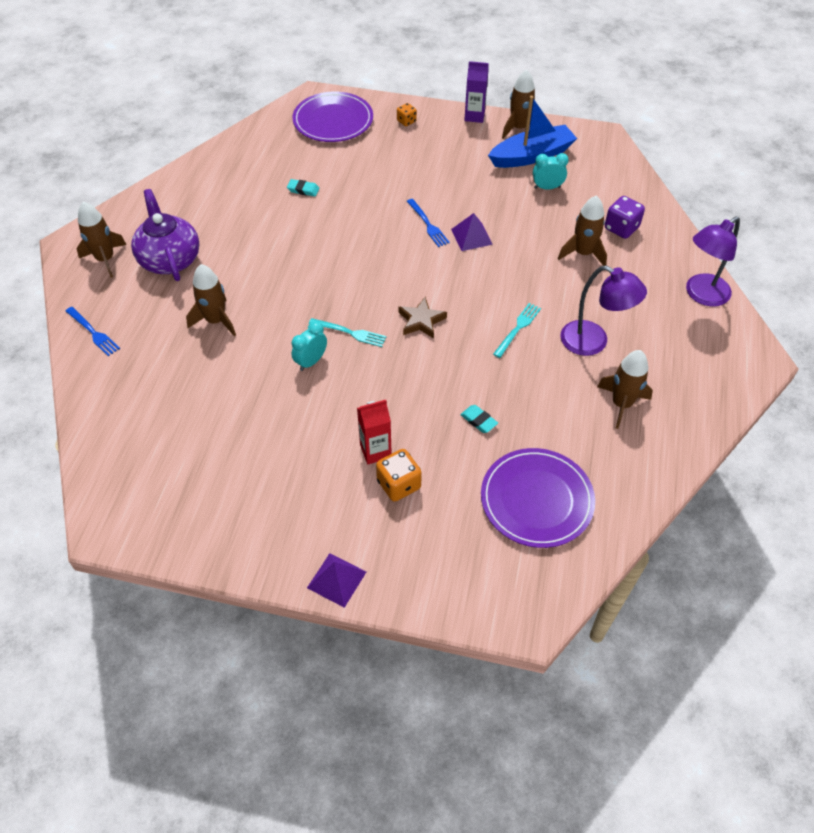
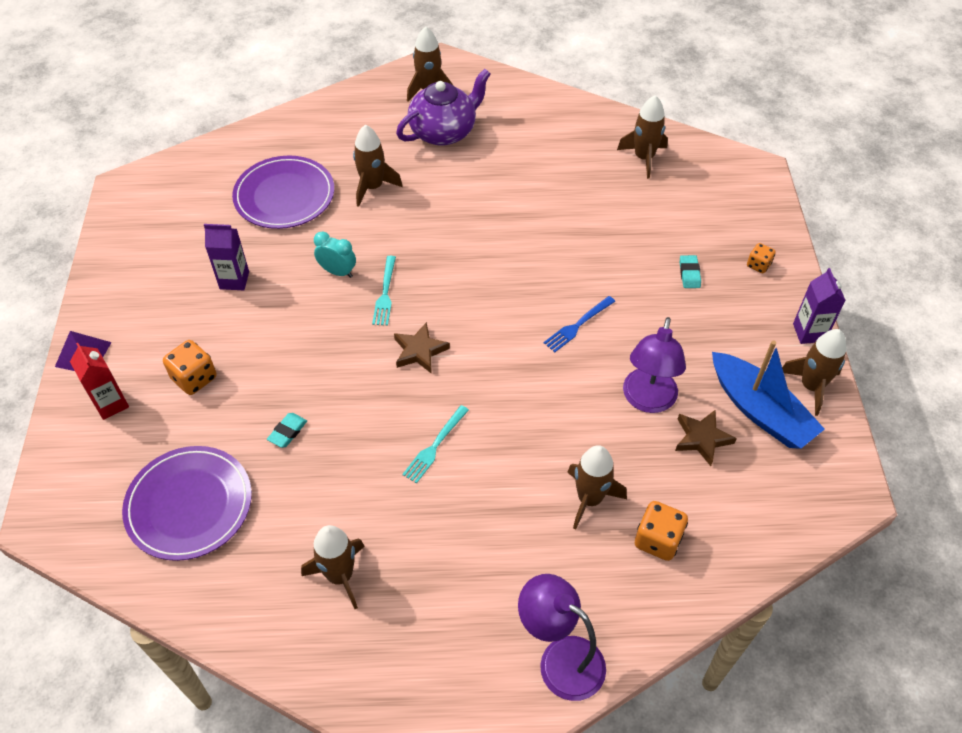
camera: 75 degrees right, 0 degrees up
(93, 333) = (335, 111): blue fork -> none
(270, 148) = (644, 158): none -> brown rocket
(288, 441) = (234, 280): none -> purple carton
(303, 190) = (588, 202): turquoise eraser -> turquoise eraser (689, 274)
(333, 120) = (721, 197): purple plate -> purple plate (284, 196)
(375, 451) = (233, 350): red carton -> red carton (111, 404)
(471, 236) = (574, 372): purple pyramid -> none
(518, 328) = (435, 446): turquoise fork -> turquoise fork turned 105 degrees clockwise
(547, 187) = (702, 438): turquoise clock -> brown star
(593, 342) = (433, 531): purple lamp -> purple lamp (647, 400)
(621, 228) = (657, 540): purple dice -> orange dice

